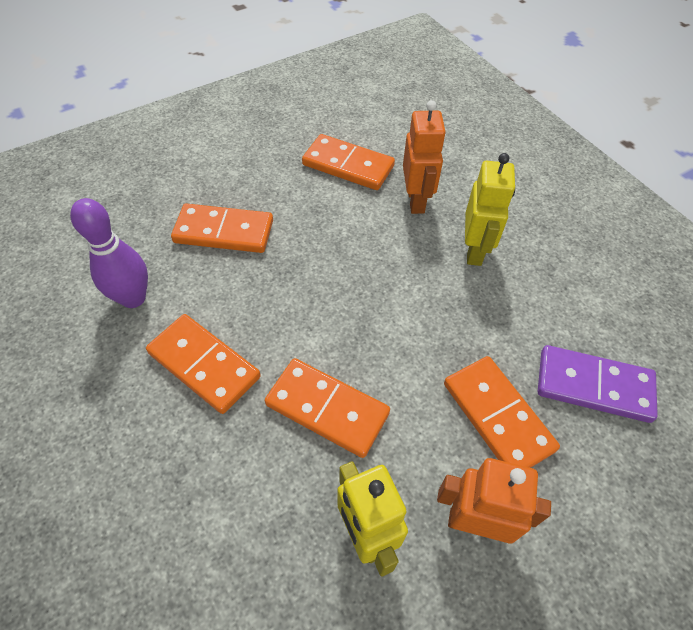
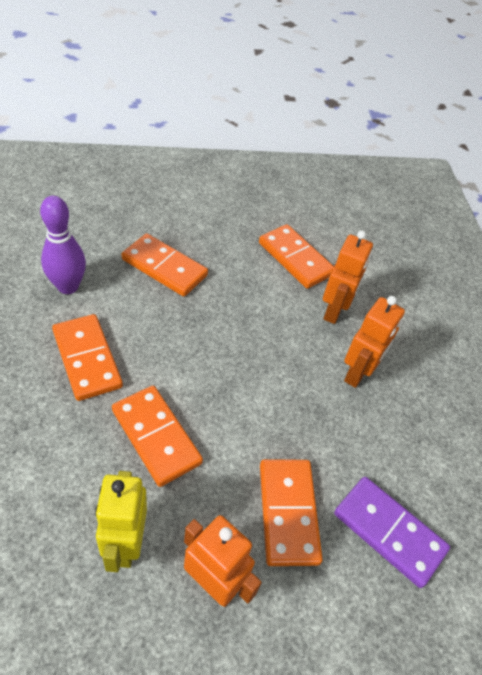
camera: 20 degrees right, 5 degrees down
(474, 250) = (358, 373): yellow robot -> orange robot

